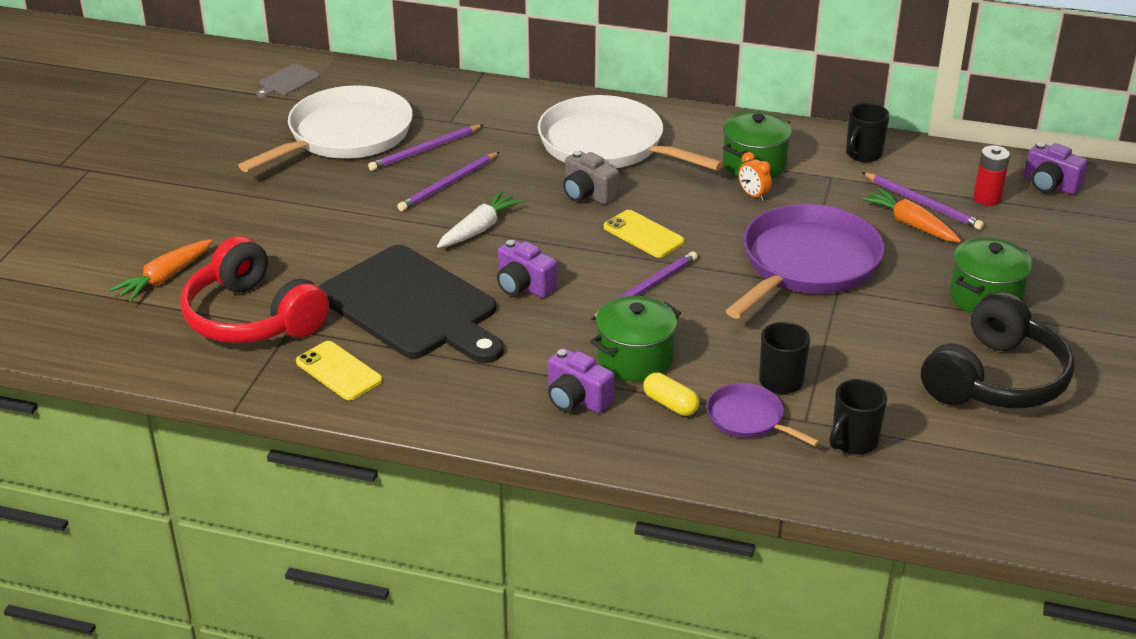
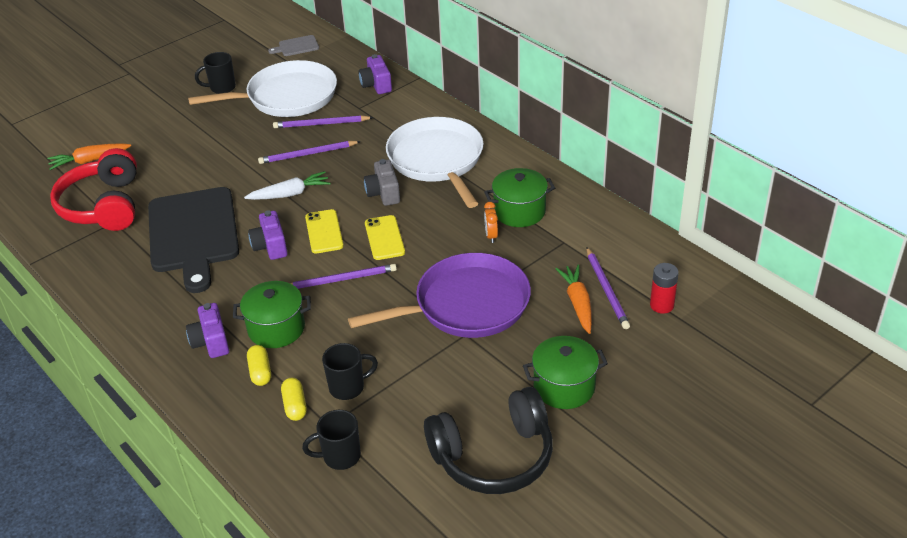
camera: 35 degrees right, 5 degrees up
(338, 371) = (107, 262): yellow phone -> yellow phone (324, 232)
(748, 419) = (295, 406): purple pan -> yellow capsule
(863, 155) = (608, 232): black mug -> black mug (222, 88)
(1050, 185) = (727, 313): purple camera -> purple camera (376, 85)

